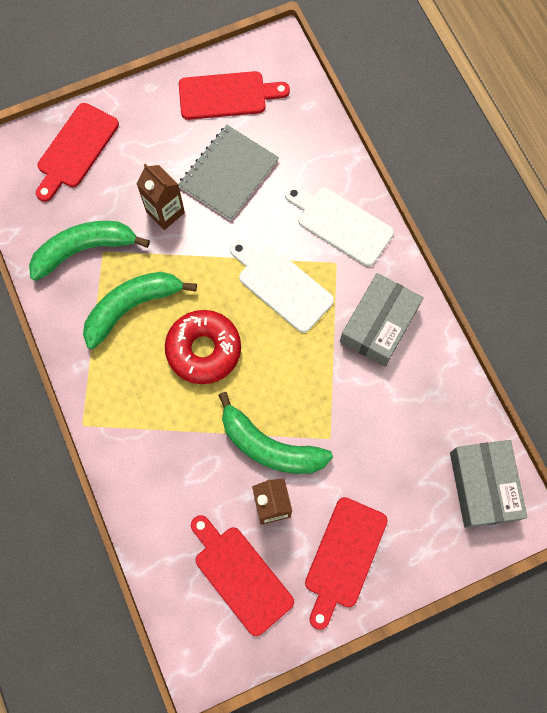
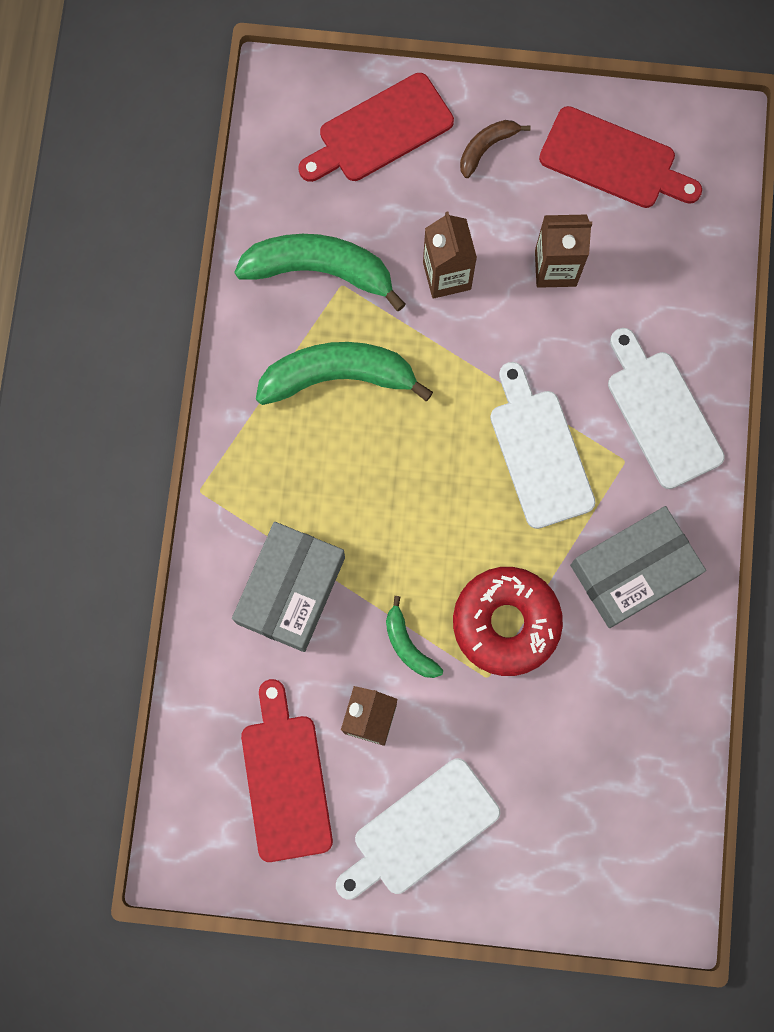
camera: 30 degrees right, 5 degrees up
(147, 126) = (486, 148): none -> brown banana
(204, 350) = (396, 480): red donut -> red donut (506, 623)
(228, 174) = (555, 268): grey notebook -> brown carton
(269, 446) = (408, 645): green banana -> green banana, size x0.51
(344, 557) = (420, 830): red cutting board -> white cutting board
(483, 486) = (643, 845): grey box -> grey box (291, 590)

